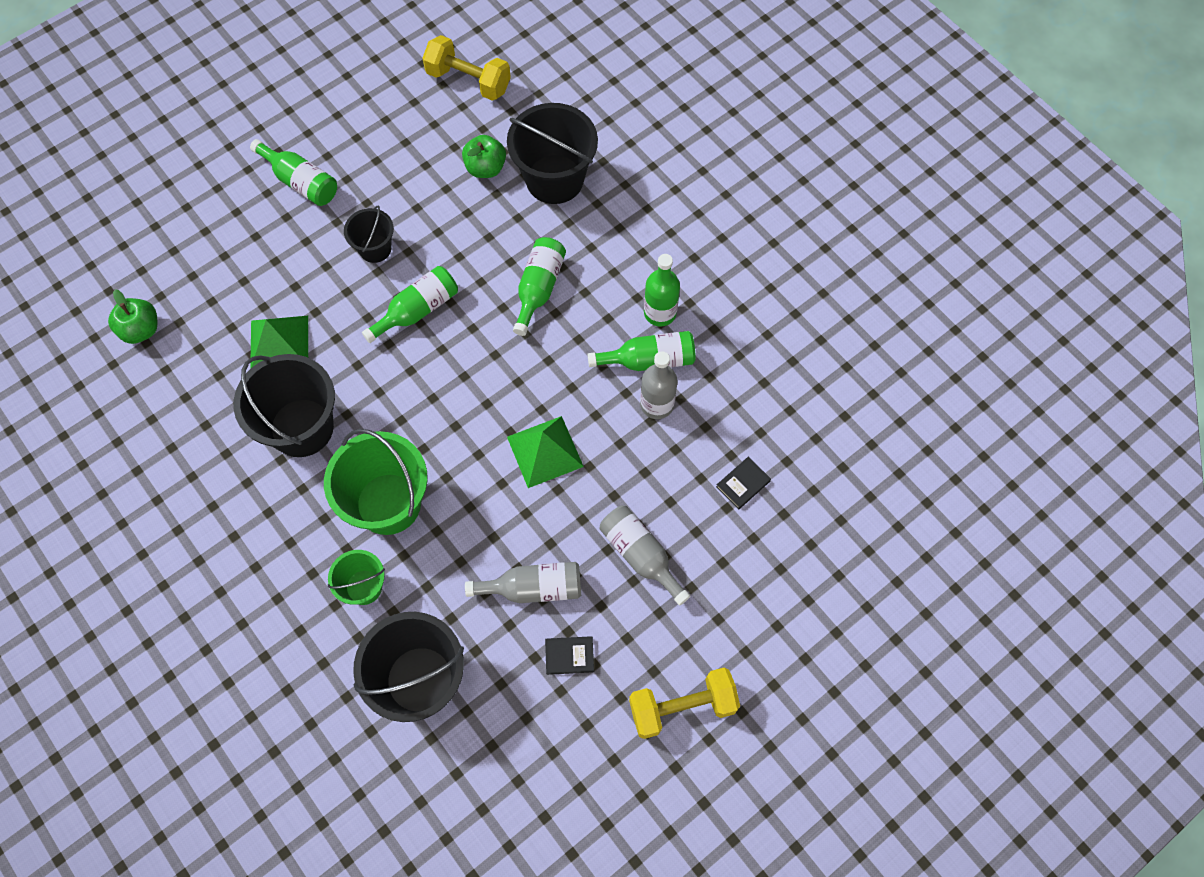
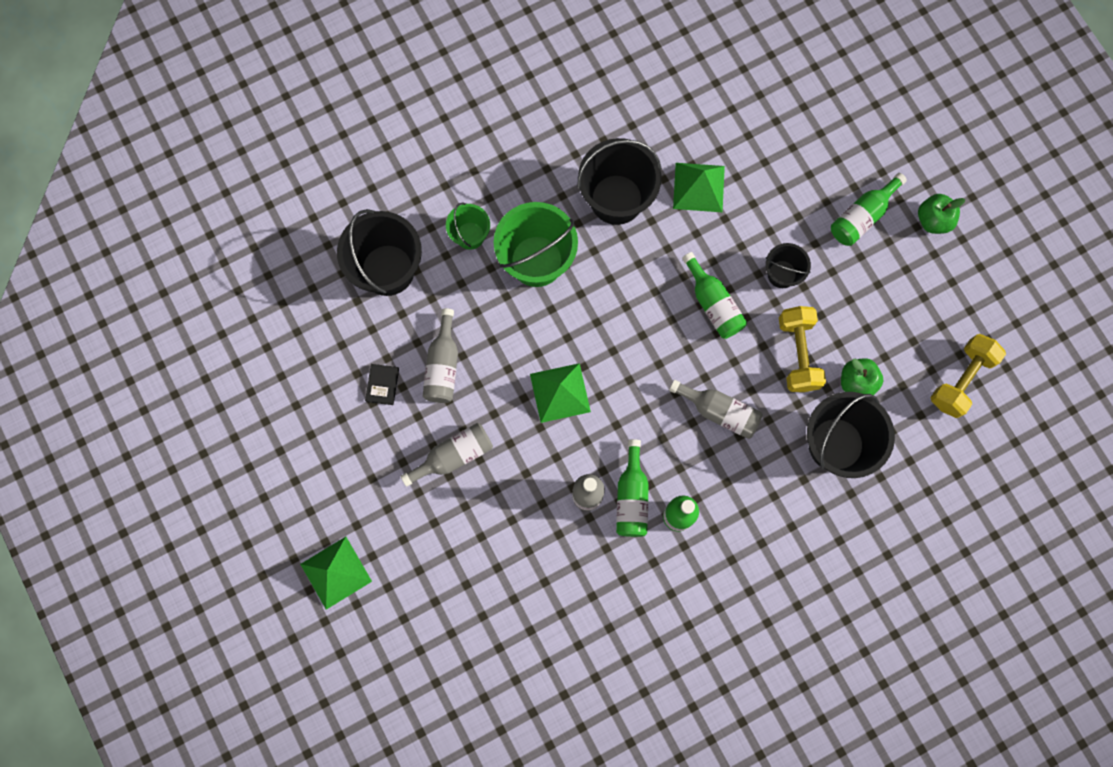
camera: 100 degrees right, 10 degrees up
(141, 330) = (729, 79): green apple -> green apple (933, 220)
(539, 289) = (719, 411): green bottle -> grey bottle
(682, 707) = (324, 465): yellow dumbbell -> yellow dumbbell (797, 354)
(743, 484) = (499, 555): black book -> none
(806, 664) = (335, 572): none -> green pyramid

